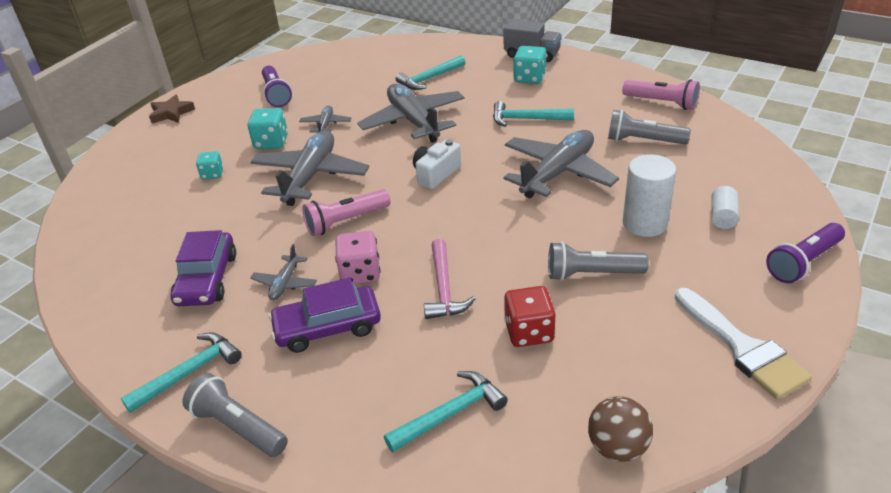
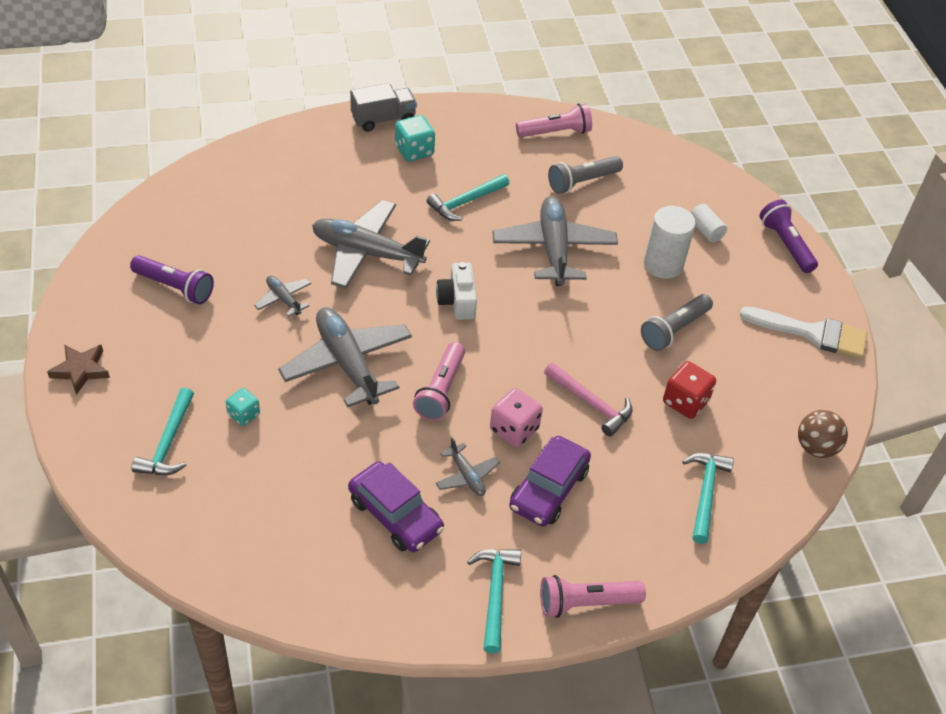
camera: 50 degrees left, 10 degrees up
(238, 427) = (586, 603): grey flashlight -> pink flashlight
(271, 142) = (254, 347): turquoise dice -> none
(429, 79) = (318, 193): turquoise hammer -> turquoise hammer (168, 442)
(803, 262) = (785, 244): purple flashlight -> purple flashlight turned 150 degrees clockwise

